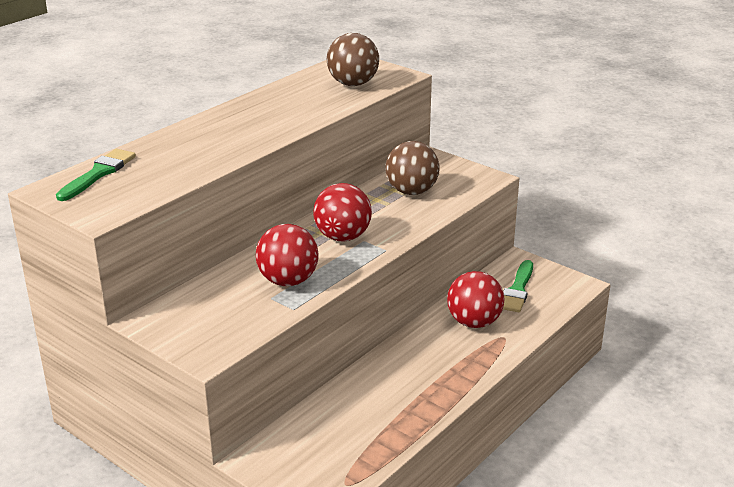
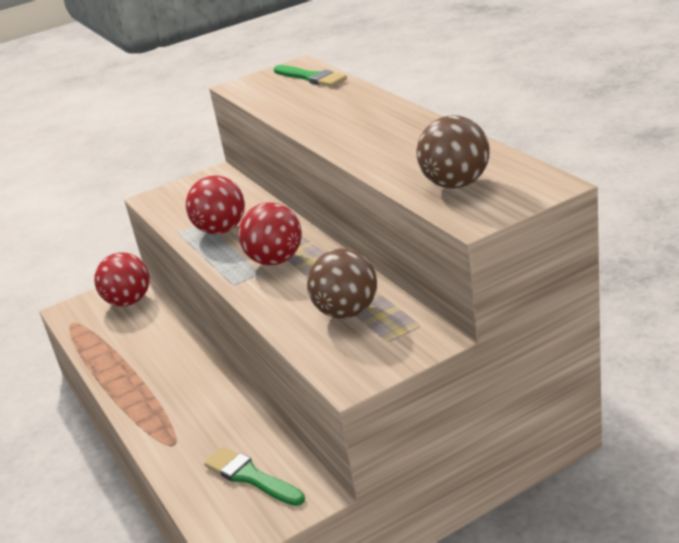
camera: 115 degrees right, 0 degrees up
(474, 322) = (213, 426): red ball -> red ball (129, 301)

